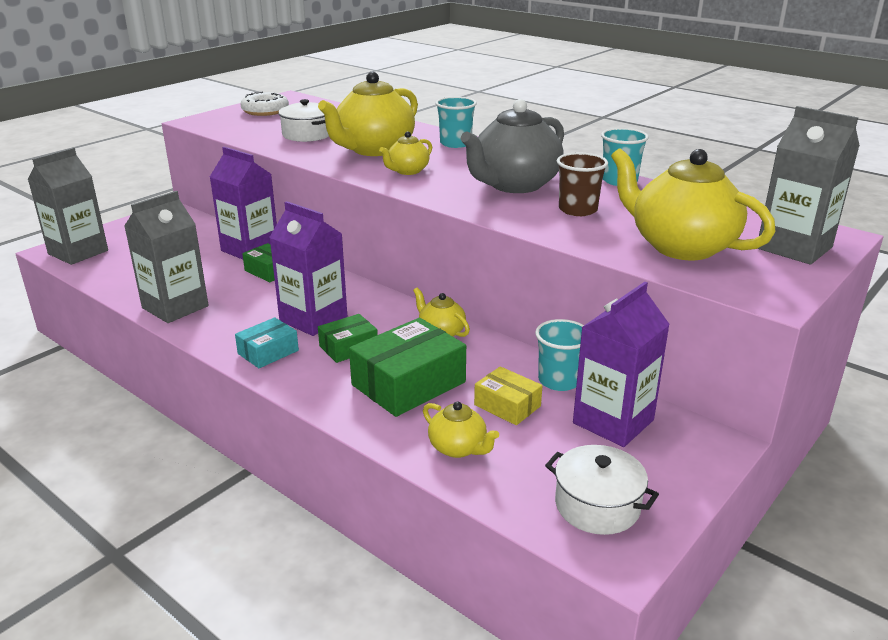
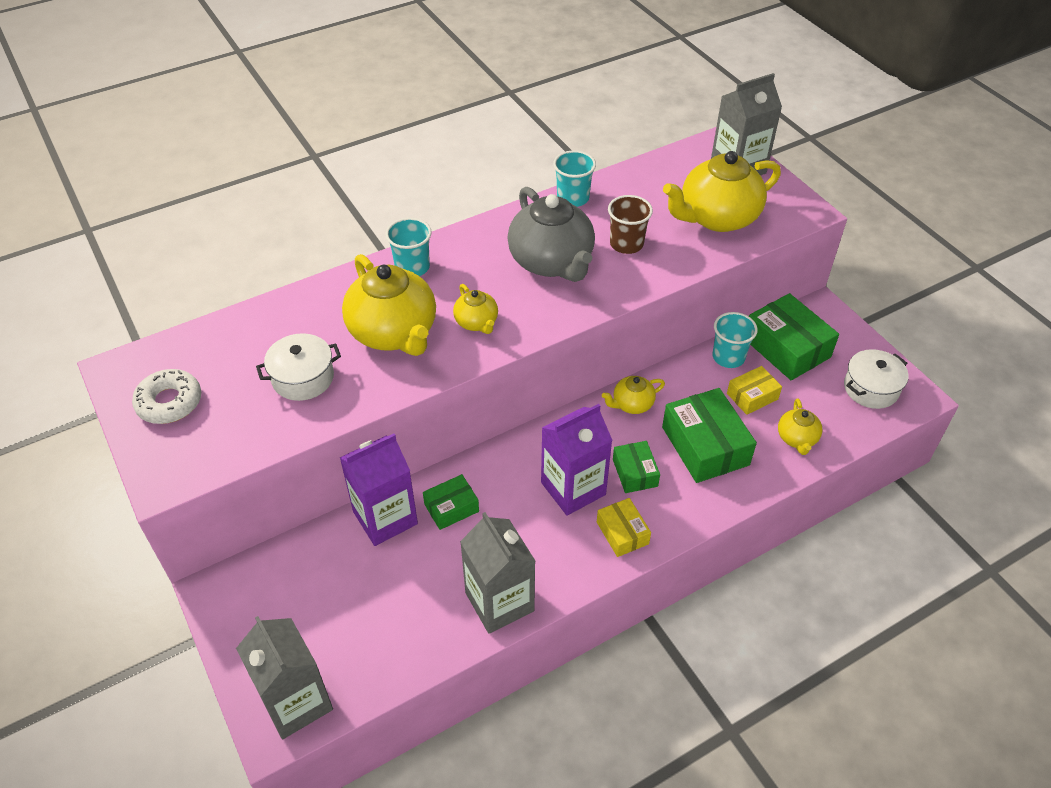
camera: 70 degrees left, 20 degrees up
(268, 352) = (622, 533): turquoise box -> yellow box
(458, 448) = (797, 439): yellow teapot -> yellow teapot turned 120 degrees clockwise
(613, 421) = (786, 348): purple carton -> green box

